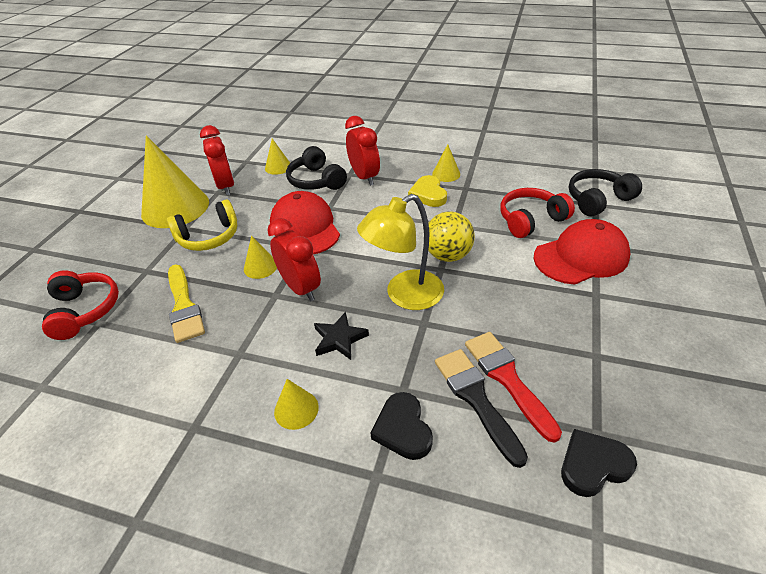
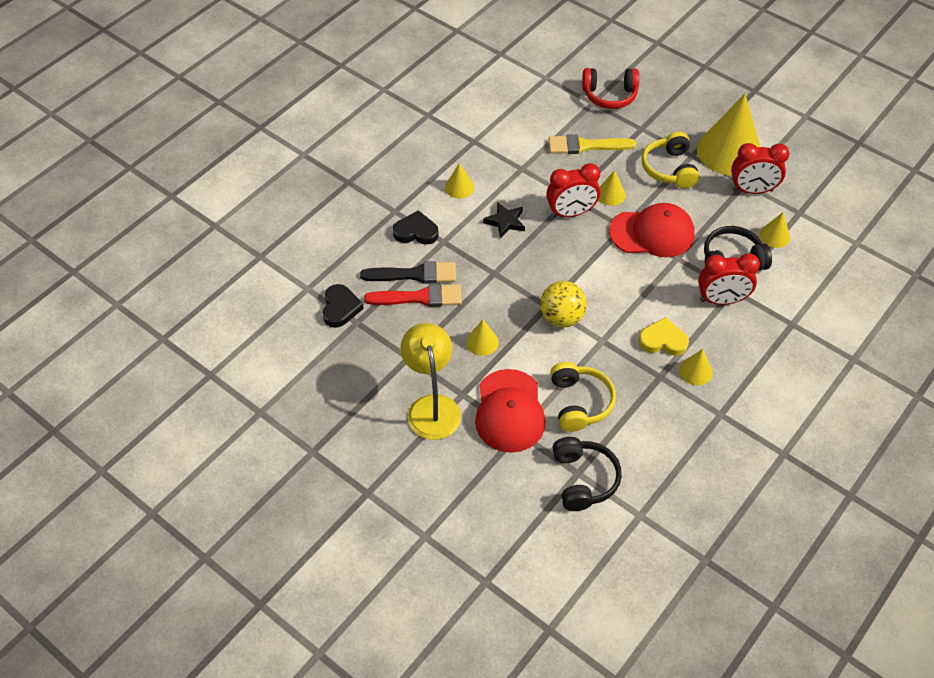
camera: 110 degrees right, 10 degrees up
(405, 295) = (528, 272): yellow lamp -> yellow lamp (432, 407)
(523, 301) = (482, 342): none -> yellow cone
(530, 220) = (579, 403): red headphones -> yellow headphones

